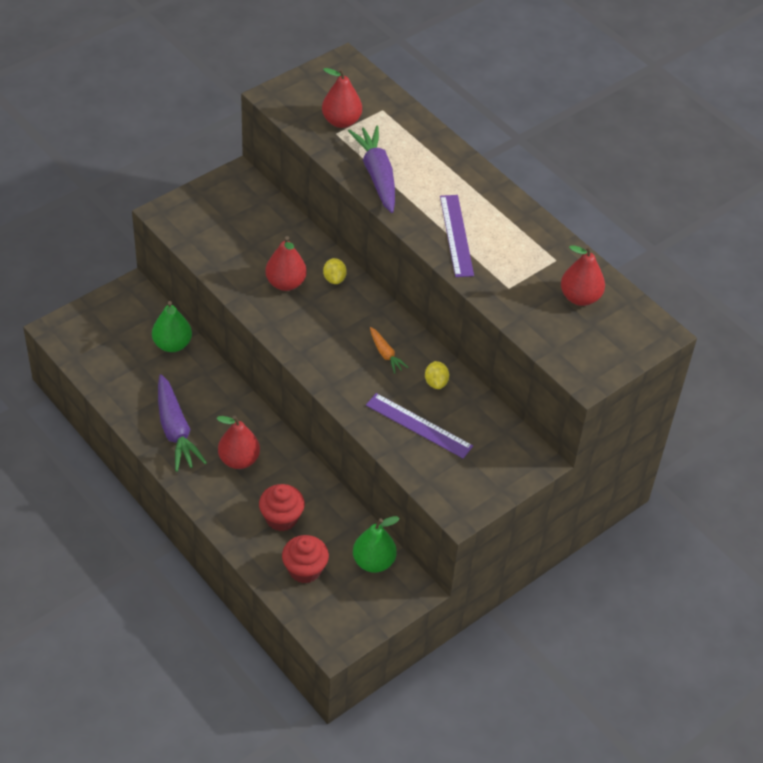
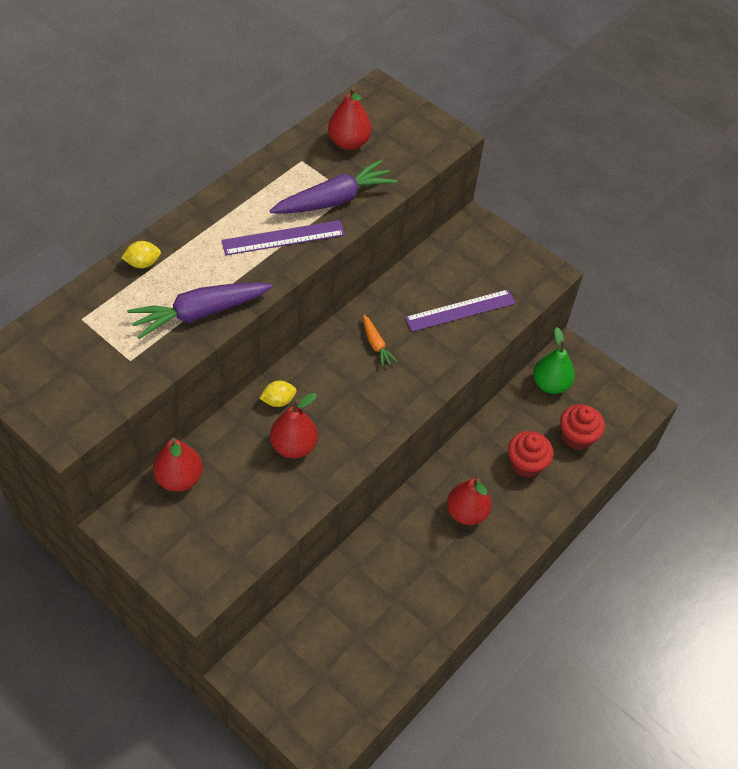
camera: 100 degrees left, 5 degrees up
(172, 344) = (322, 608): green pear -> none
(175, 430) = (444, 580): purple carrot -> purple carrot (334, 199)
(341, 121) = (107, 357): red pear -> red pear (179, 478)
(385, 354) = (376, 345): orange carrot -> orange carrot turned 105 degrees clockwise
(419, 425) = (460, 310): purple ruler -> purple ruler turned 45 degrees clockwise
(436, 382) = (403, 301): yellow lemon -> yellow lemon (143, 263)

